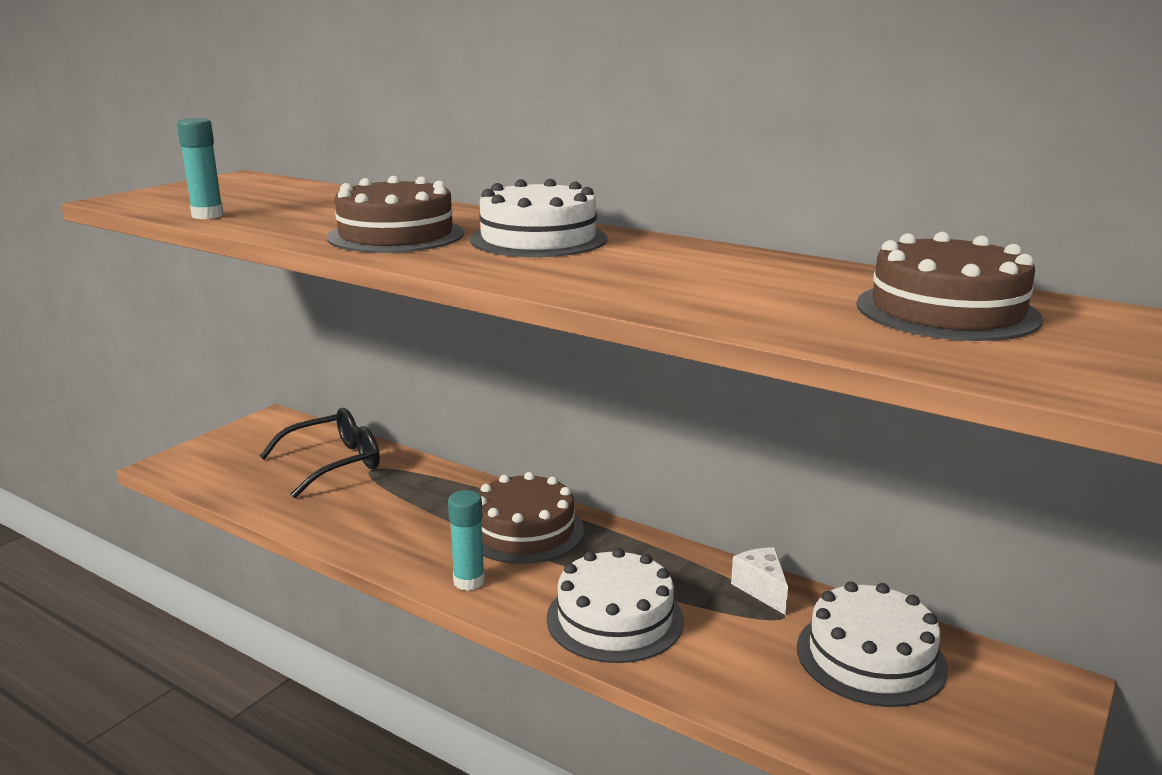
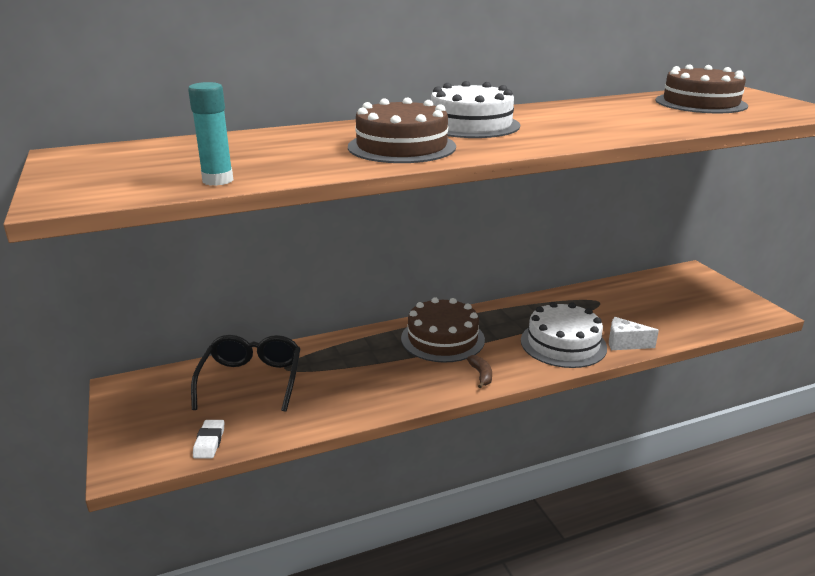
camera: 55 degrees left, 5 degrees up
(221, 484) = (209, 442): none -> white eraser
(469, 581) = (481, 375): turquoise glue stick -> brown banana
(761, 589) = (572, 297): white cheese -> white cheese (624, 344)
(870, 657) = (647, 296): white cake -> none

